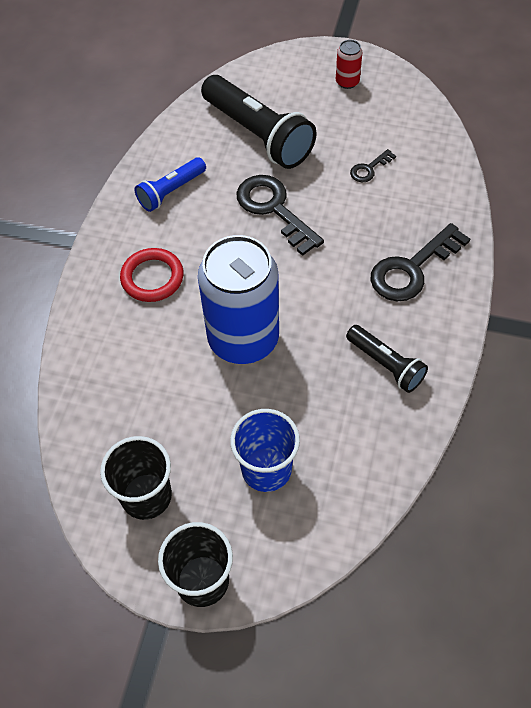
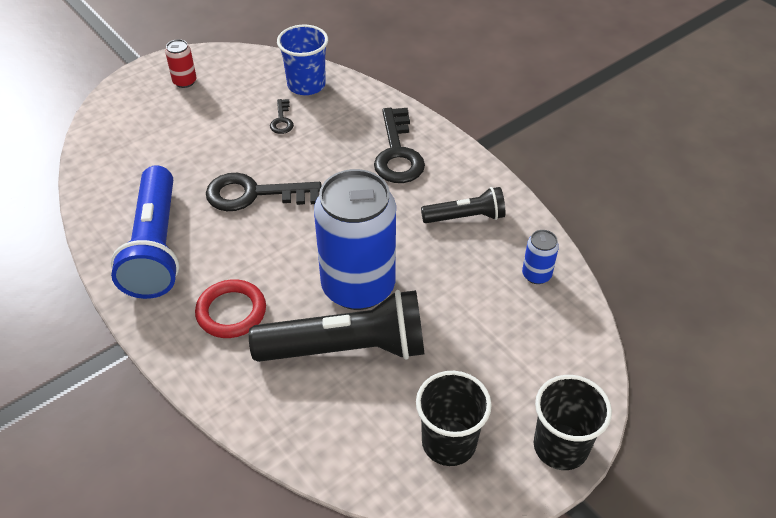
camera: 55 degrees left, 10 degrees down
(171, 191) = (155, 247): blue flashlight -> blue flashlight, size x1.82
(258, 135) = (168, 160): black flashlight -> black flashlight (347, 348)
(266, 469) = (493, 343): blue cup -> blue cup (306, 85)
(369, 458) = (536, 275): none -> blue can

